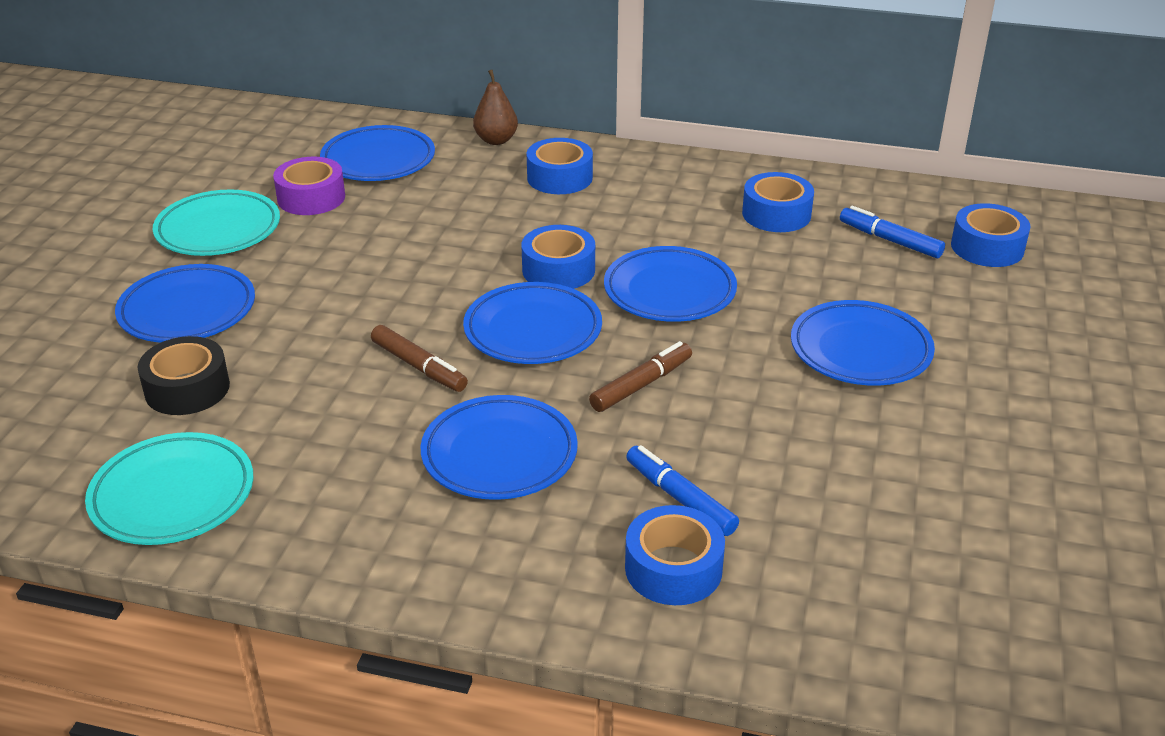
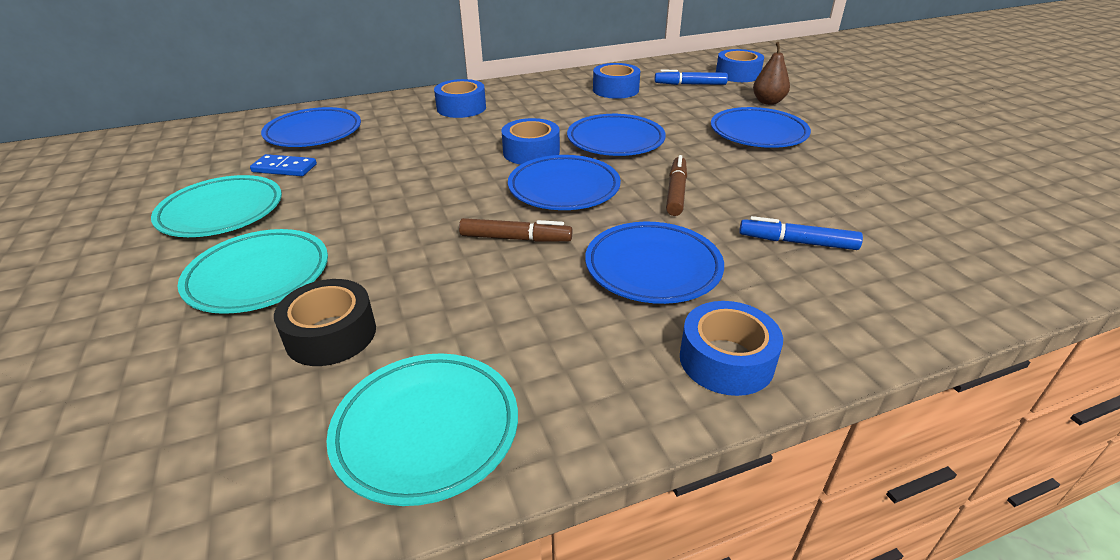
camera: 35 degrees left, 0 degrees up
(187, 311) = (259, 276): blue plate -> turquoise plate
(311, 198) = (284, 168): purple tape -> blue domino
(496, 140) = (390, 101): brown pear -> brown pear (768, 102)
(673, 568) = (860, 283): blue tape -> blue tape (726, 360)

